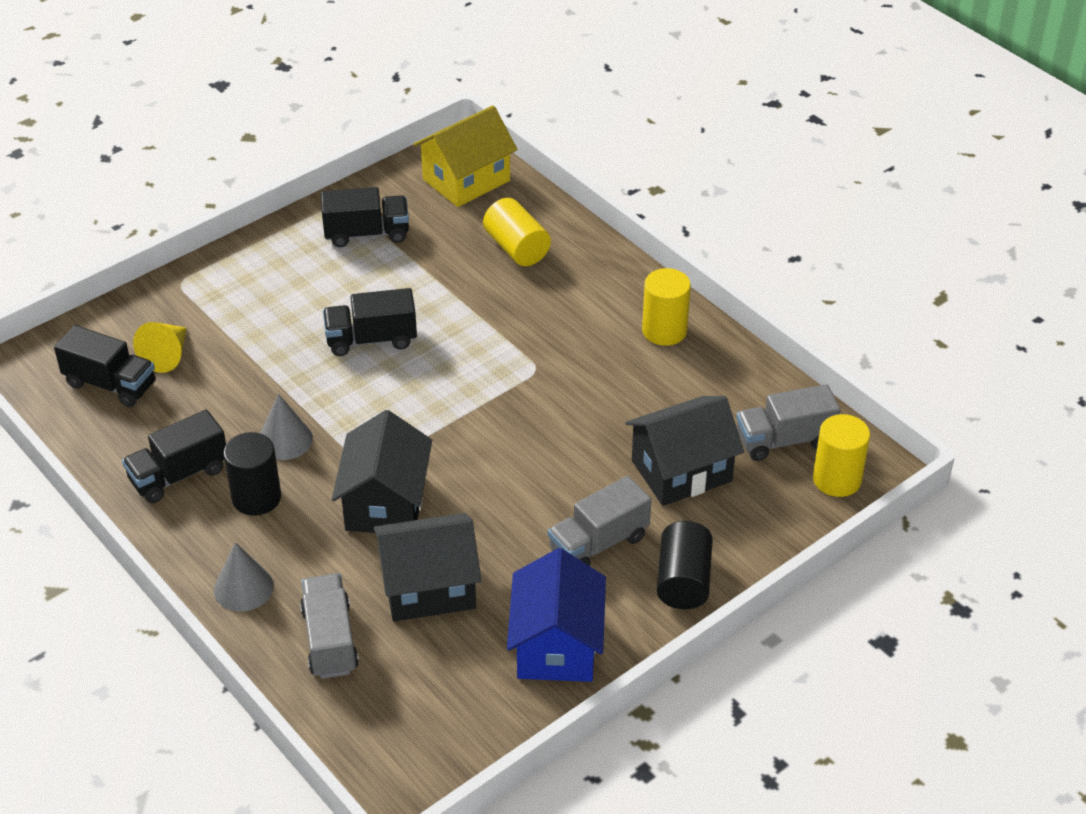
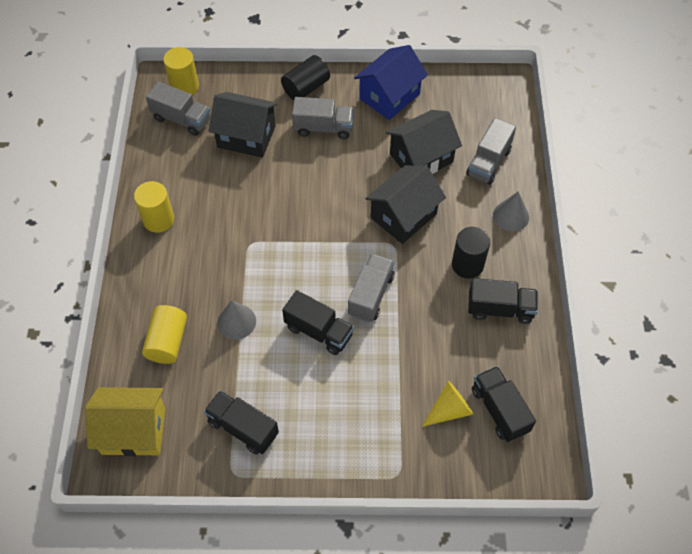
camera: 140 degrees left, 15 degrees up
(285, 440) = (425, 292): grey cone -> grey cone (236, 321)
(346, 402) = (371, 295): none -> grey truck
(429, 587) = (421, 158): black house -> black house turned 60 degrees counterclockwise

